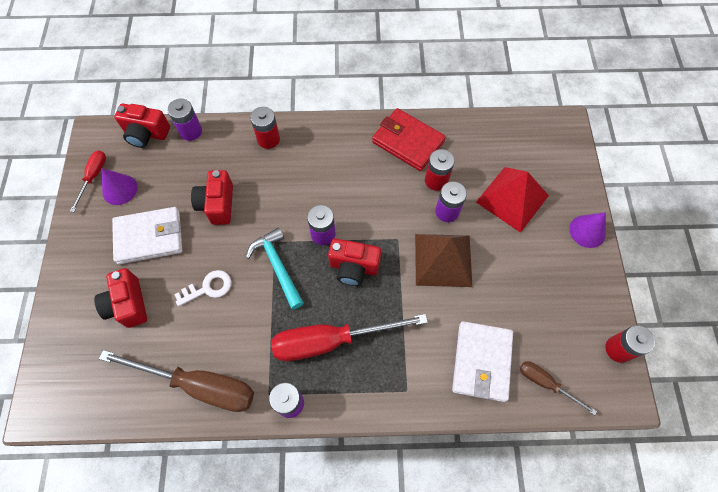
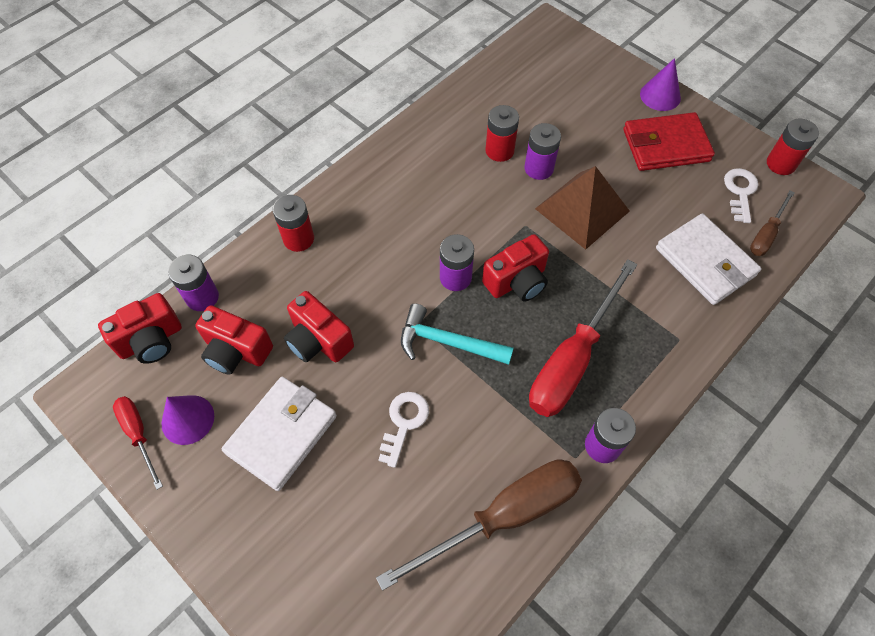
camera: 45 degrees left, 5 degrees down
(128, 304) = (338, 518): red camera -> red camera (236, 351)
(408, 142) = (436, 138): red wallet -> red wallet (666, 145)
(512, 198) = (577, 116): red pyramid -> none
(546, 383) = (766, 234): brown screwdriver -> brown screwdriver turned 45 degrees counterclockwise
(563, 341) = (740, 192): none -> white key

